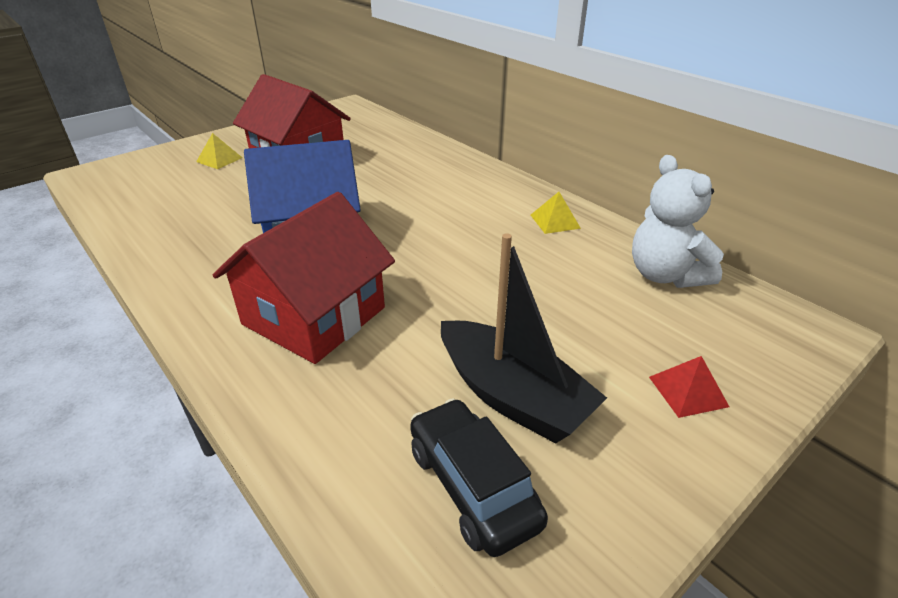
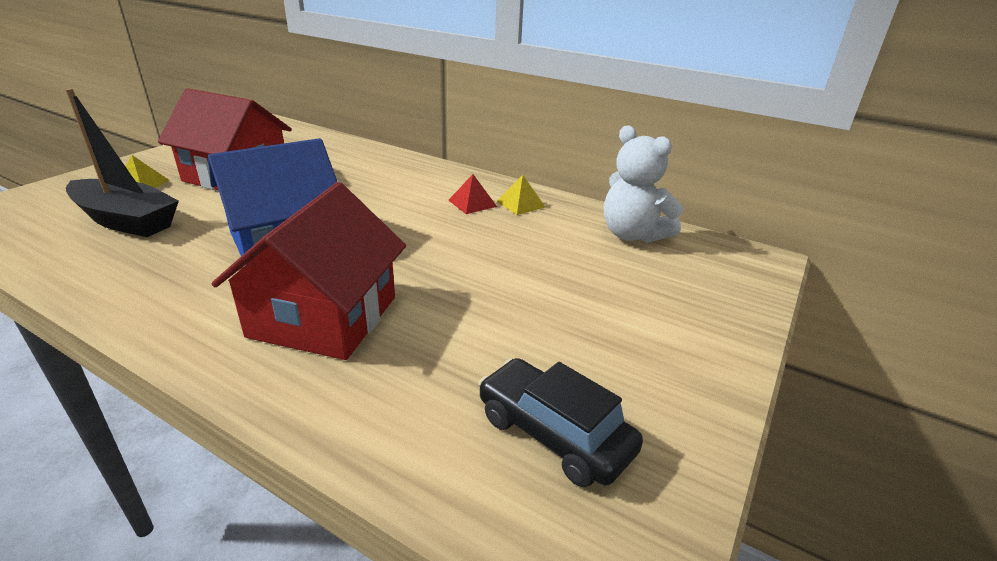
camera: 20 degrees left, 5 degrees down
(512, 396) = (552, 351): black boat -> black boat (126, 221)
(688, 391) = (693, 320): red pyramid -> red pyramid (472, 203)

